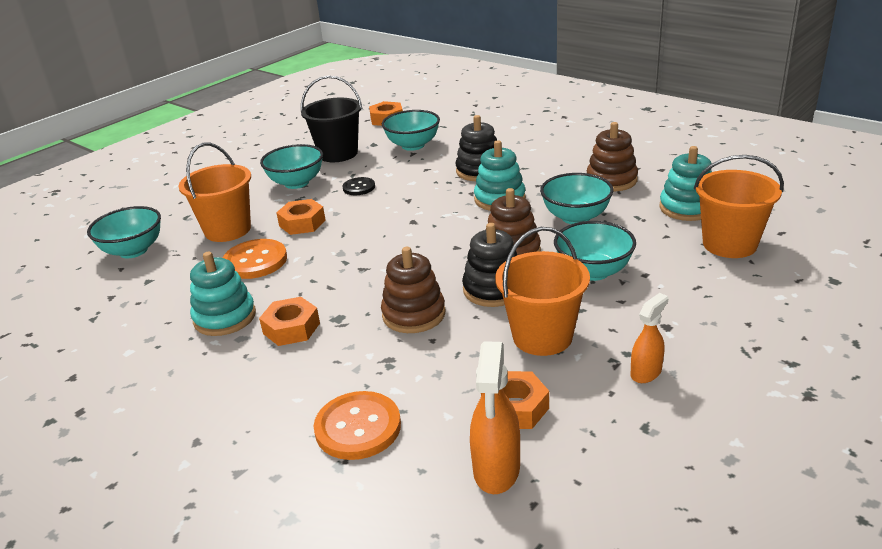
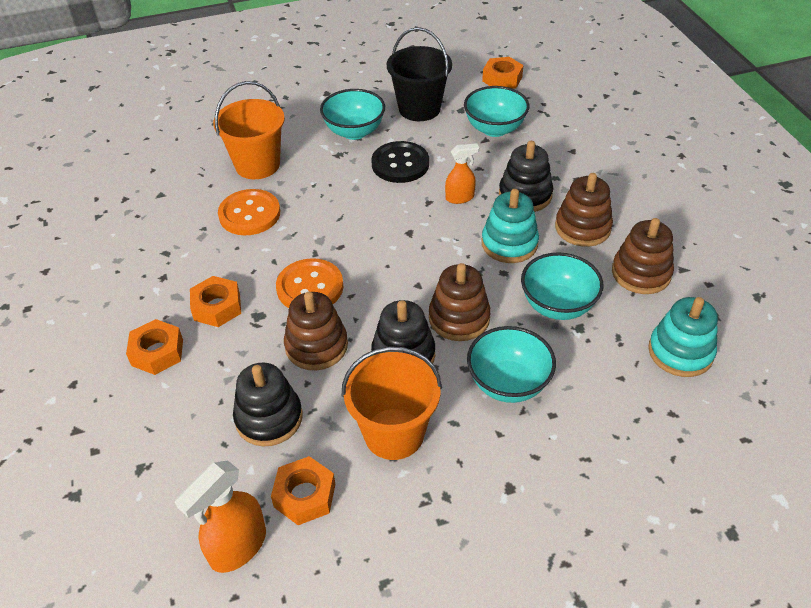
camera: 30 degrees right, 15 degrees up
(133, 251) = (174, 154): turquoise bowl -> none
(225, 317) = (181, 267): turquoise stacking toy -> none
(302, 223) = (319, 186): orange nut -> orange nut (157, 352)
(358, 427) = (181, 440): orange button -> orange button (310, 287)
(359, 187) = (400, 164): black button -> black button, size x1.69
(425, 375) = (269, 418): none -> black stacking toy
(542, 172) = (582, 228): none -> brown stacking toy
(646, 372) = (440, 527): orange spray bottle -> orange spray bottle (460, 198)
(729, 244) = (673, 424): orange bucket -> none

